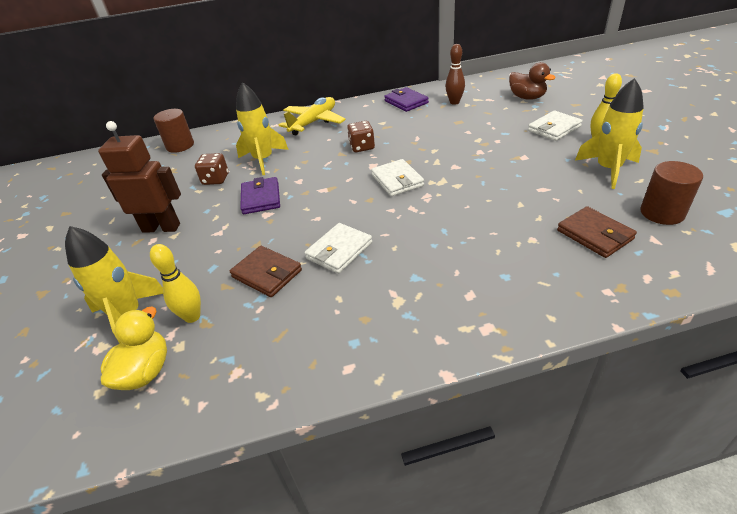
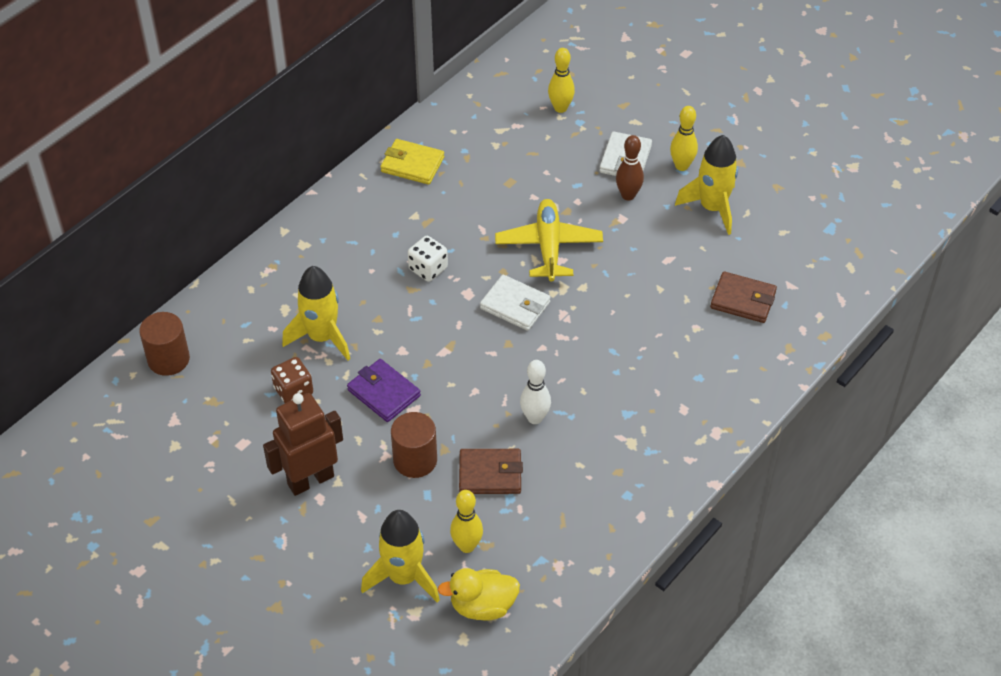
camera: 40 degrees left, 10 degrees up
(145, 371) = (482, 606): yellow duck -> yellow duck turned 75 degrees counterclockwise
(313, 122) = (320, 247): yellow plane -> yellow plane (548, 247)
(339, 250) = (535, 418): white wallet -> white bowling pin
(362, 147) = (428, 269): brown dice -> white dice
(406, 102) = (412, 164): purple wallet -> yellow wallet
(454, 102) = (477, 145): brown bowling pin -> brown bowling pin (628, 195)
(527, 97) = (560, 108): brown duck -> yellow bowling pin
(662, 213) = (783, 250): brown cylinder -> brown cylinder (415, 460)

